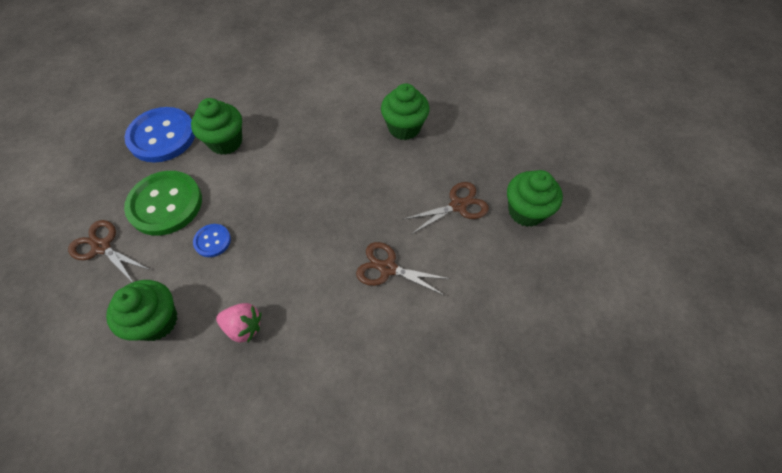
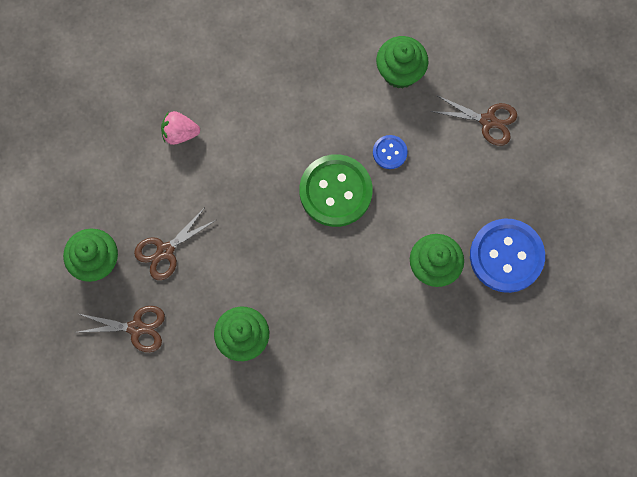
camera: 165 degrees right, 15 degrees up
(165, 204) = (455, 178): green button -> green button (335, 191)
(243, 327) = (325, 86): pink strawberry -> pink strawberry (180, 133)
(387, 268) = (218, 167): brown scissors -> brown scissors (136, 328)

